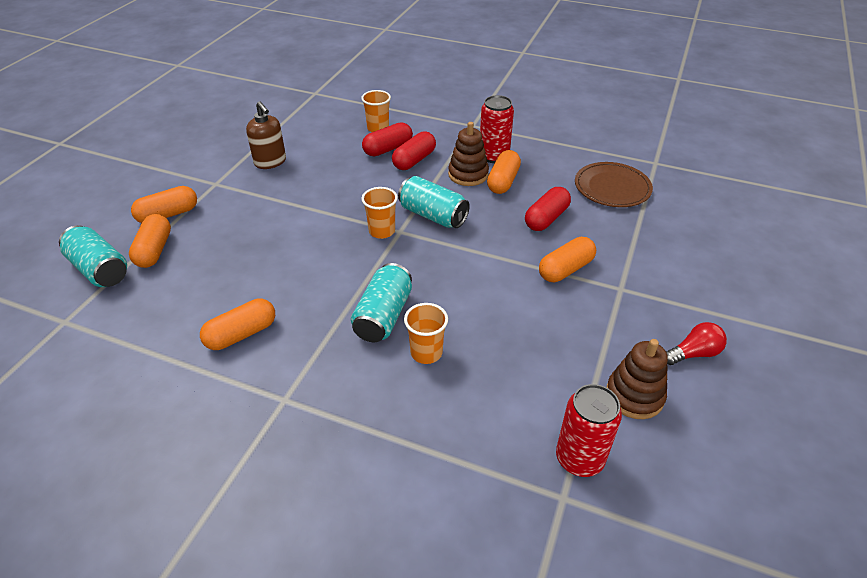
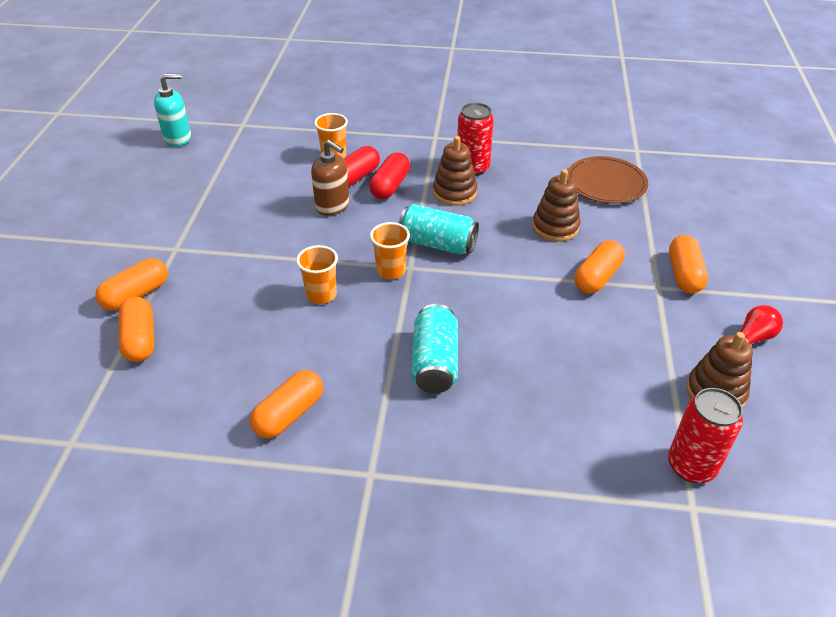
camera: 15 degrees left, 0 degrees up
(99, 270) = (84, 374): turquoise can -> none
(259, 97) = (178, 138): none -> turquoise soap dispenser
(270, 162) = (228, 213): brown soap dispenser -> brown soap dispenser (333, 206)
(426, 353) = (497, 392): orange cup -> orange cup (321, 295)
(503, 181) = (494, 194): orange capsule -> orange capsule (684, 274)
(546, 218) = (555, 227): red capsule -> brown stacking toy

